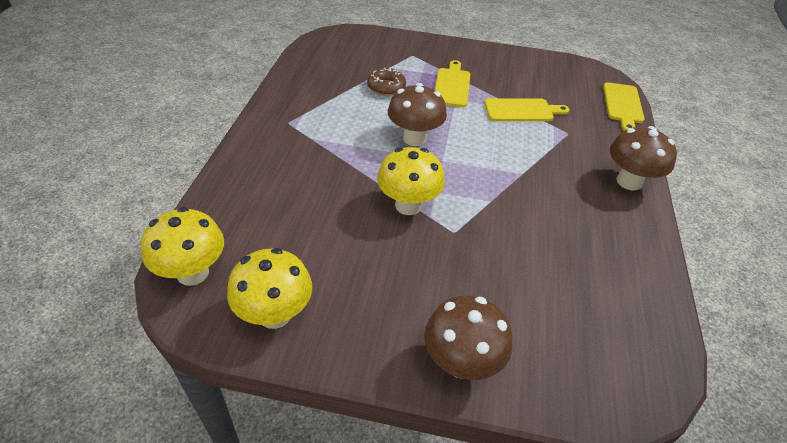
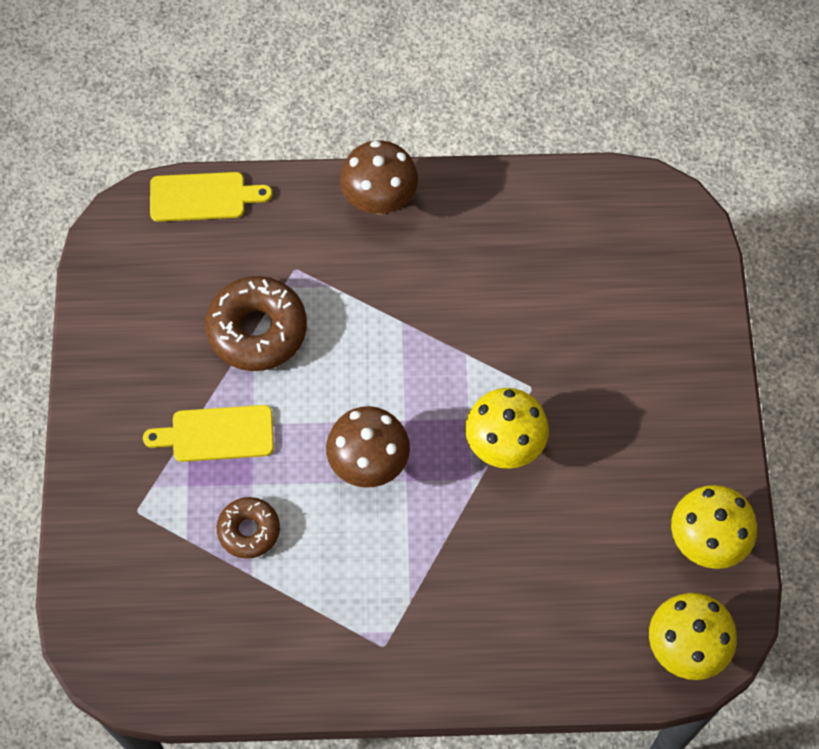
camera: 100 degrees left, 20 degrees up
(461, 362) = (698, 358): brown mushroom -> none
(522, 110) = (257, 330): yellow cutting board -> brown donut

